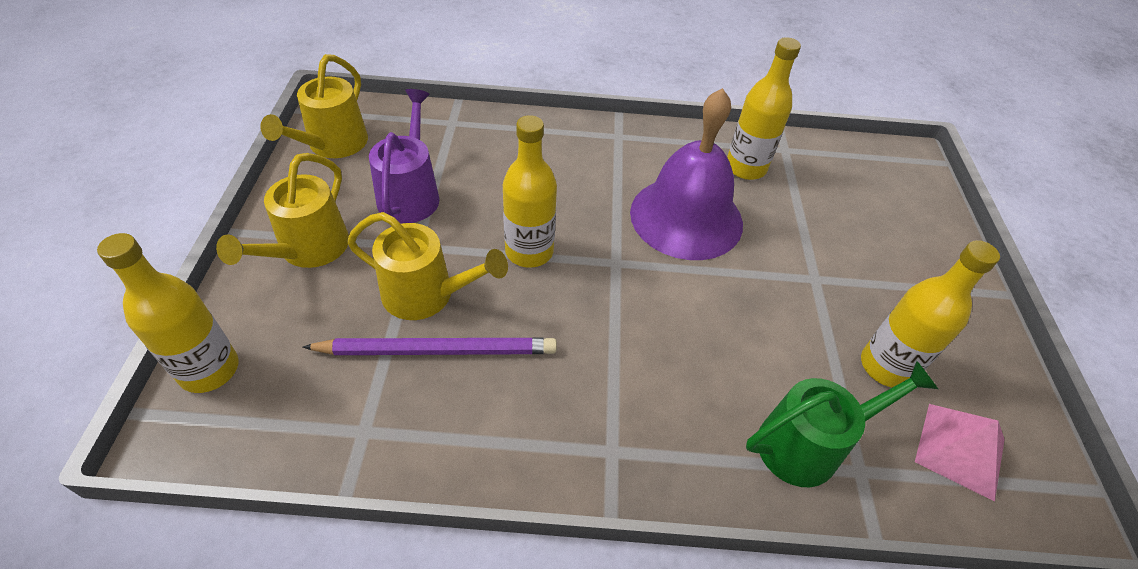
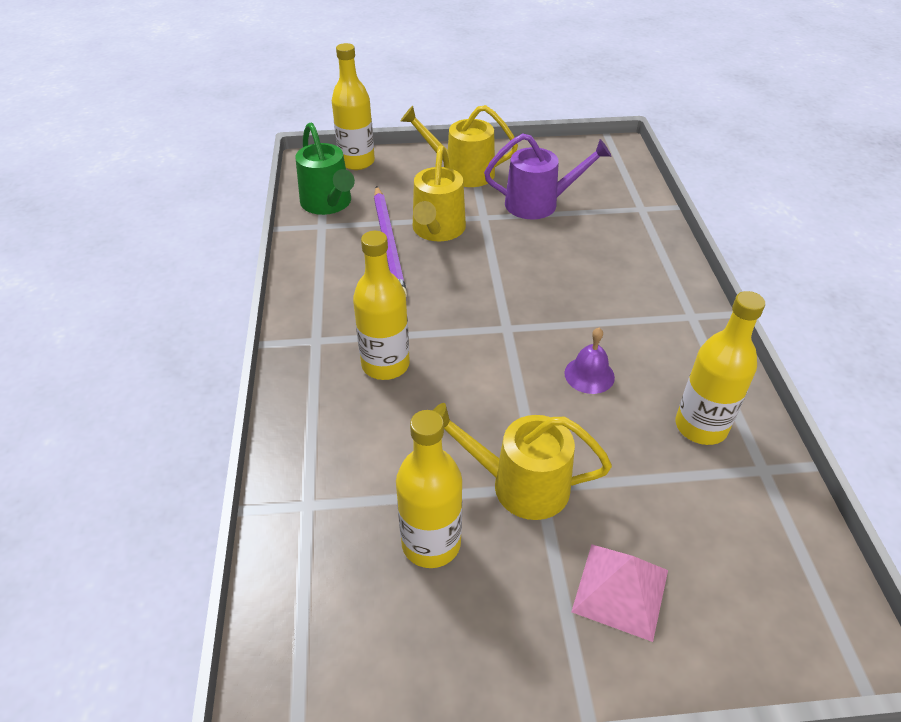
camera: 85 degrees right, 5 degrees down
(333, 145) = (574, 158): yellow watering can -> yellow watering can (519, 485)
(529, 251) = (500, 274): yellow bottle -> yellow bottle (385, 364)
(686, 217) = (589, 375): purple bell -> purple bell, size x0.41
(809, 444) = (332, 466): green watering can -> green watering can (329, 204)
(960, 450) = (336, 600): pink pyramid -> pink pyramid (620, 590)

